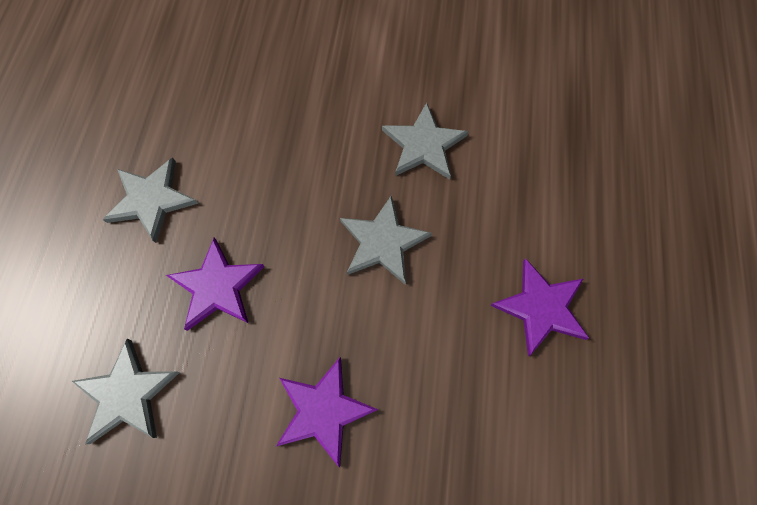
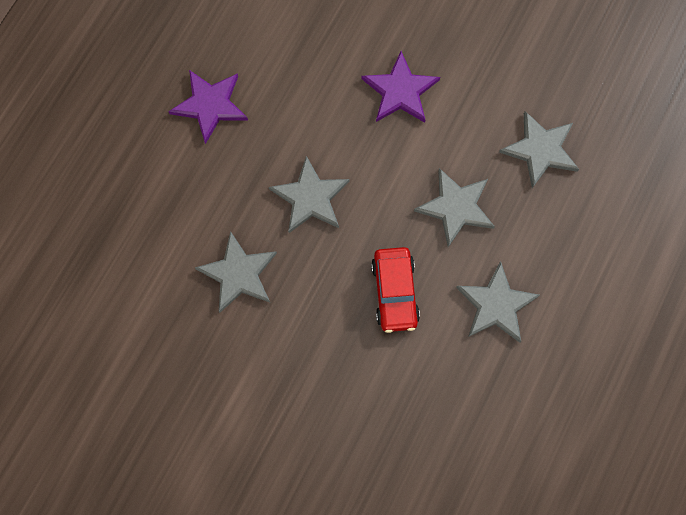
camera: 160 degrees left, 5 degrees up
(217, 286) = (456, 207): purple star -> grey star
(261, 178) = (395, 292): none -> red car

